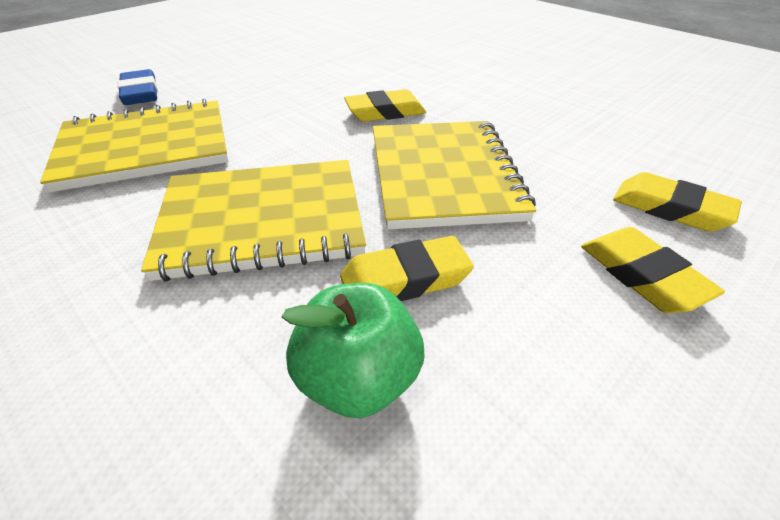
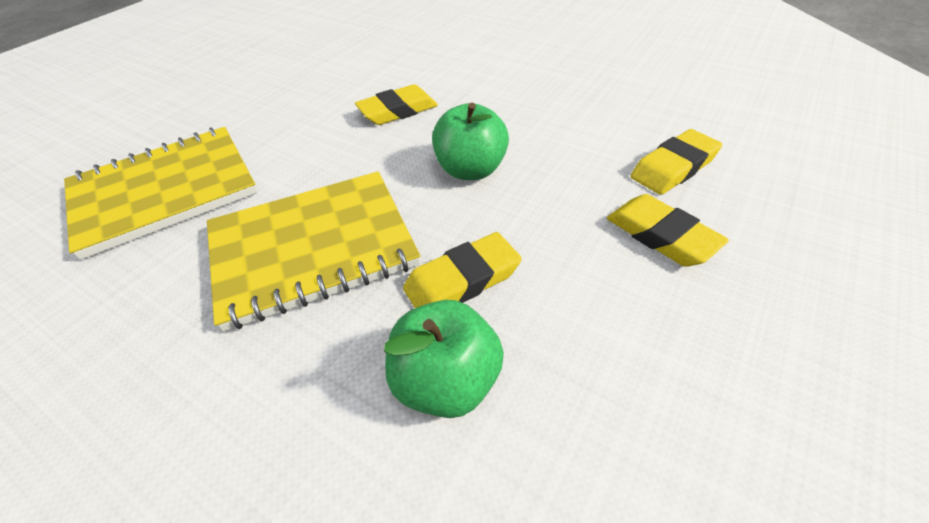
camera: 10 degrees left, 5 degrees up
(140, 93) = (135, 129): blue eraser -> none
(443, 175) = (471, 170): yellow notebook -> green apple
(670, 208) = (674, 167): yellow eraser -> yellow eraser turned 60 degrees counterclockwise

